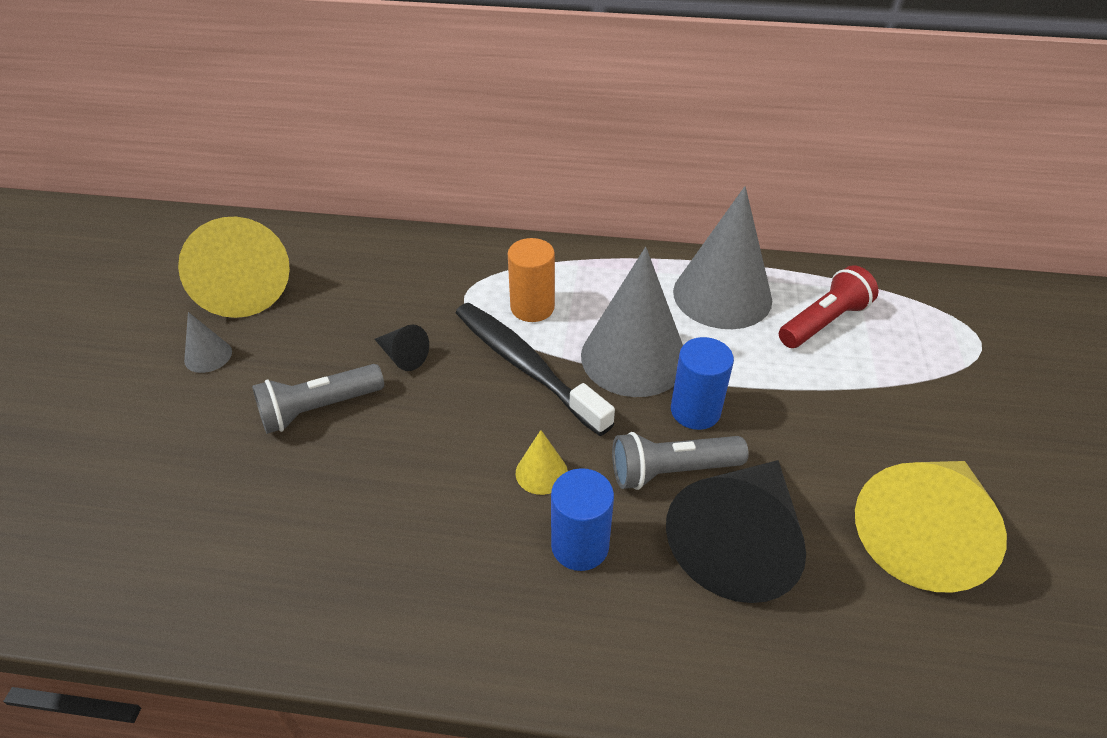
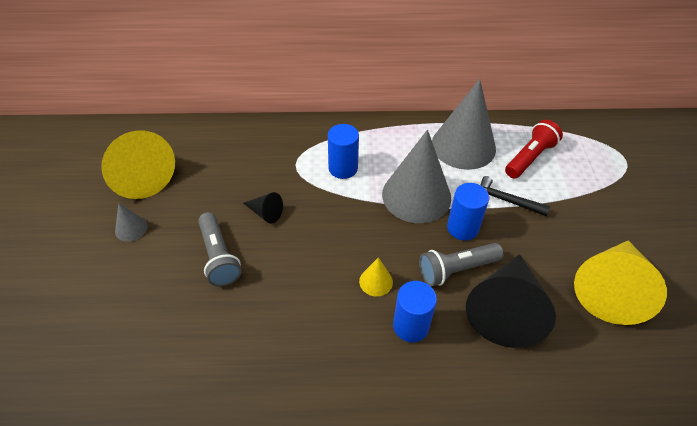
camera: 10 degrees left, 5 degrees up
(318, 409) = (219, 257): grey flashlight -> grey flashlight turned 75 degrees counterclockwise
(525, 365) = (348, 210): black toothbrush -> none
(532, 307) = (343, 168): orange cylinder -> blue cylinder
(773, 380) = (506, 201): none -> black hammer

